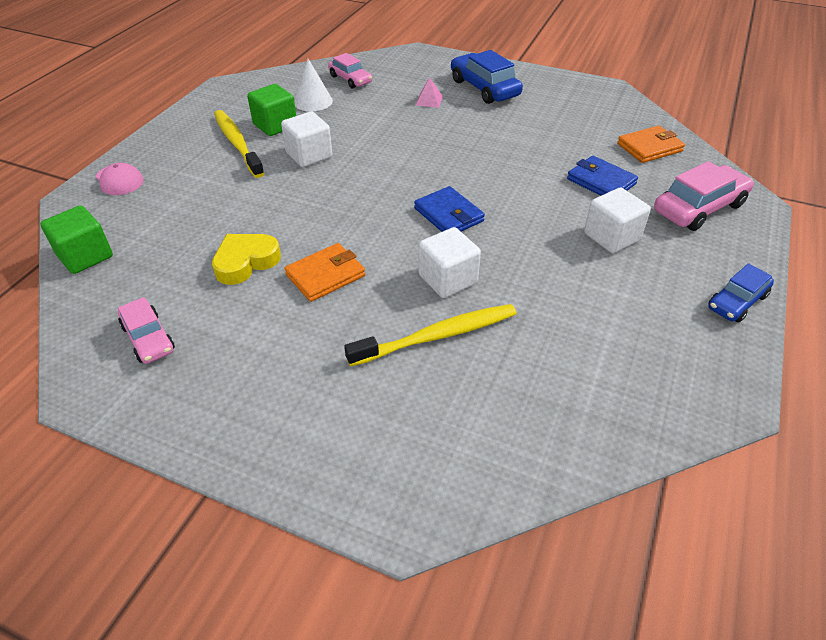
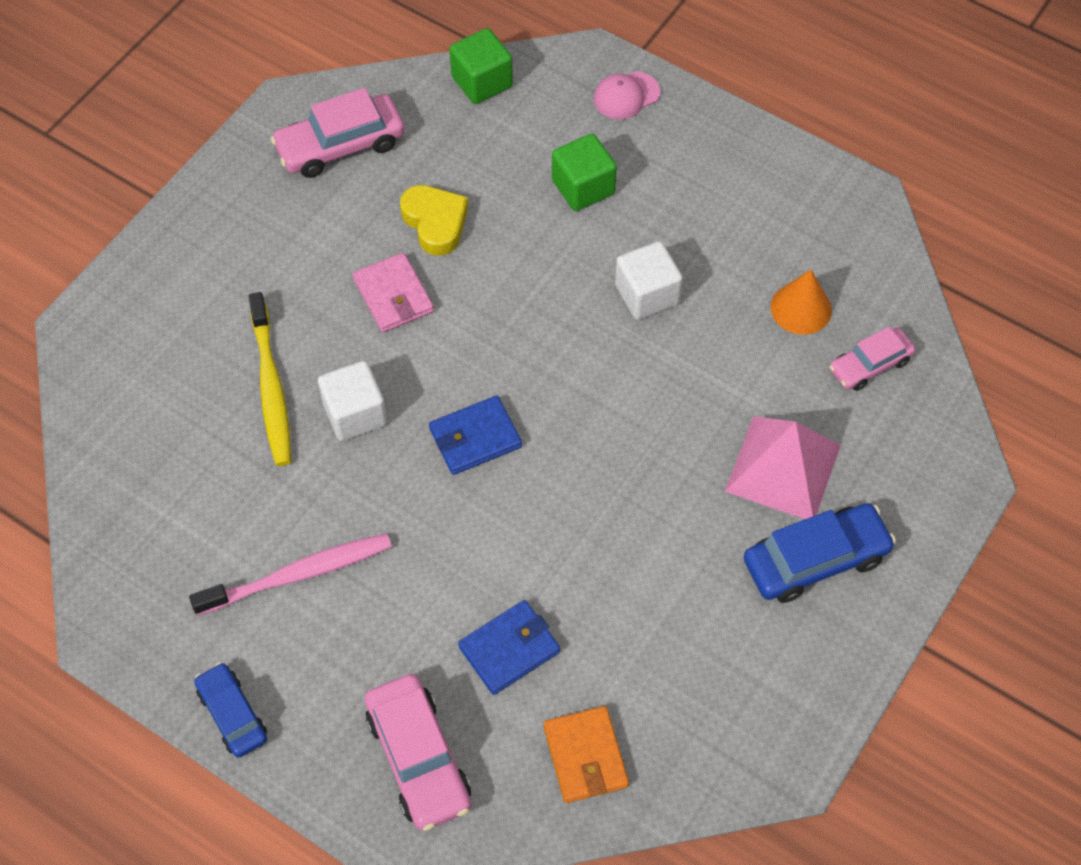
camera: 100 degrees right, 15 degrees up
(148, 338) = (340, 145): pink car -> pink car, size x1.58
(237, 144) = (691, 214): yellow toothbrush -> none
(275, 125) = (734, 258): green cube -> green cube (583, 187)
(313, 101) = (801, 308): white cone -> orange cone
(325, 275) = (393, 295): orange wallet -> pink wallet
(429, 100) = (783, 468): pink pyramid -> pink pyramid, size x2.34
(604, 287) = (297, 575): none -> pink toothbrush
(611, 237) = (385, 617): white cube -> none

